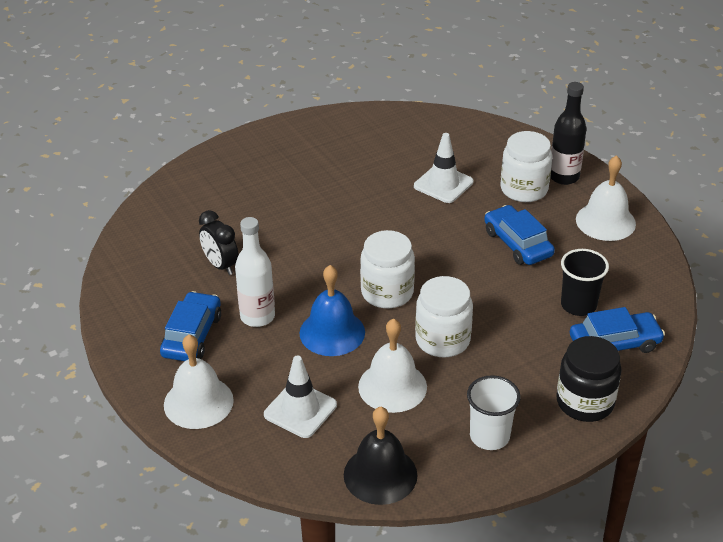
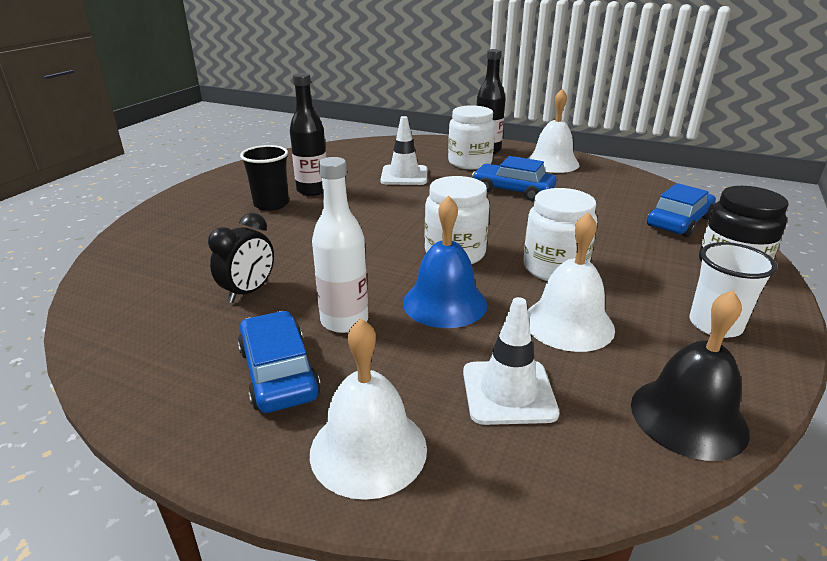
camera: 35 degrees left, 10 degrees down
(221, 265) = (249, 292): black clock -> black clock turned 75 degrees counterclockwise
(348, 173) = (312, 190): none -> black bottle
(578, 305) = (615, 209): black cup -> black cup (271, 204)

